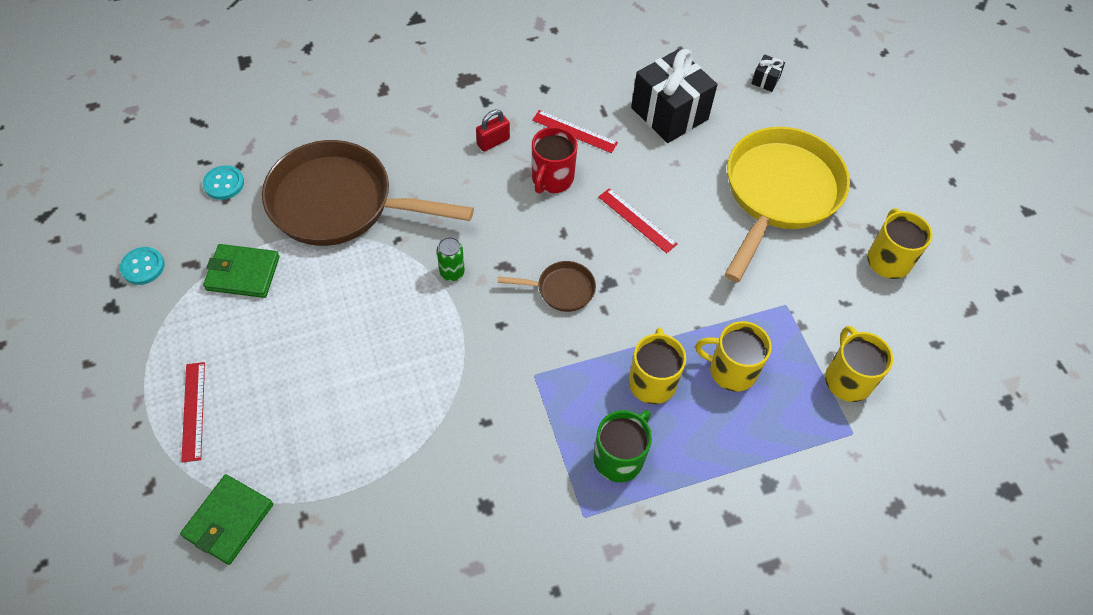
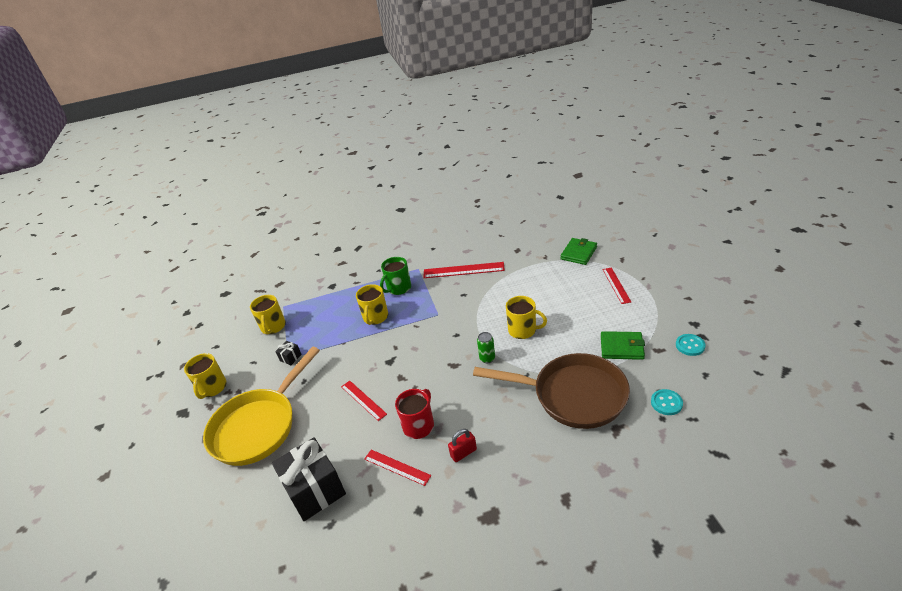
camera: 170 degrees left, 20 degrees down
(483, 497) = (463, 270): none -> red ruler
(561, 289) = (419, 355): brown pan -> none
(731, 370) = (332, 325): yellow mug -> yellow mug (523, 330)
(765, 80) = (218, 532): black gift -> black gift (290, 357)

